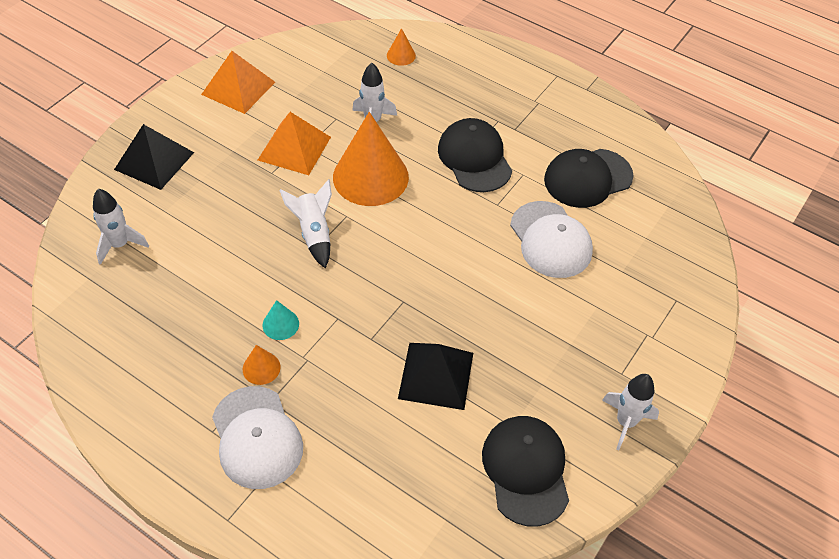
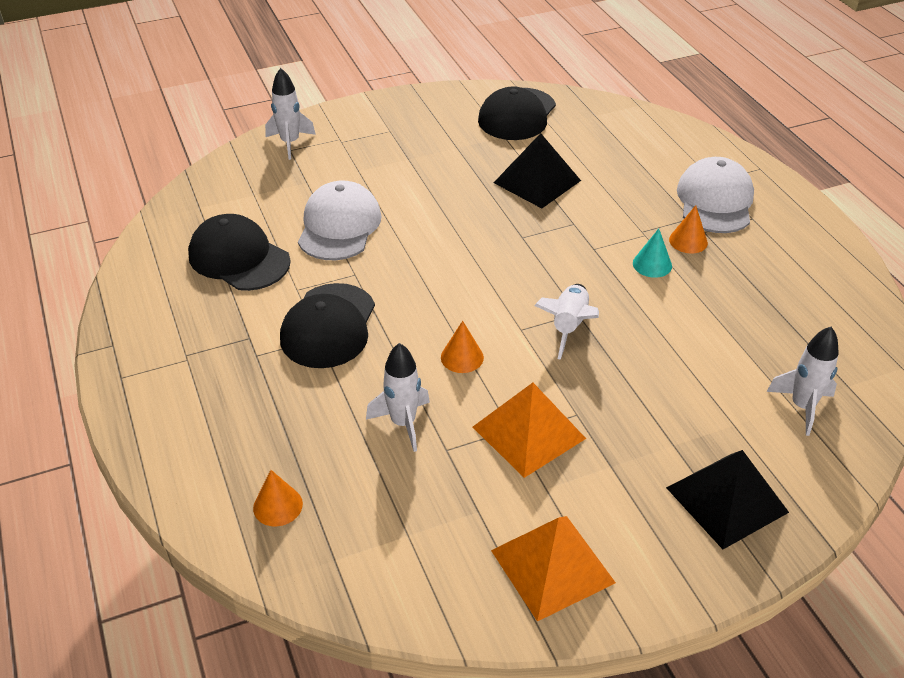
camera: 145 degrees left, 10 degrees down
(370, 177) = (462, 357): orange cone -> orange cone, size x0.43
(587, 178) = (239, 258): black cap -> black cap turned 150 degrees counterclockwise
(625, 422) = (419, 109): white rocket -> white rocket (290, 143)

